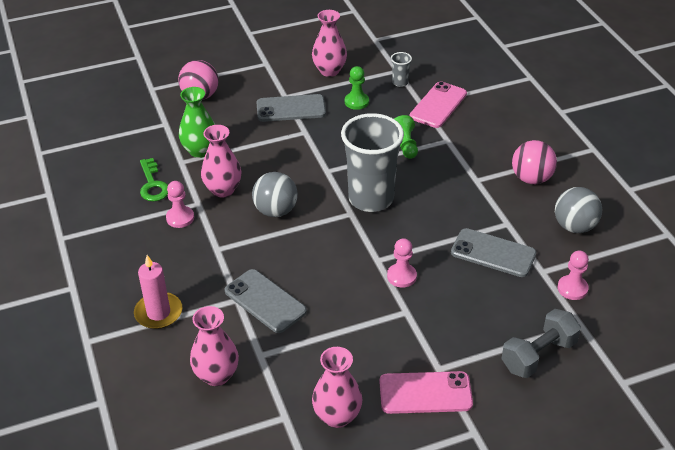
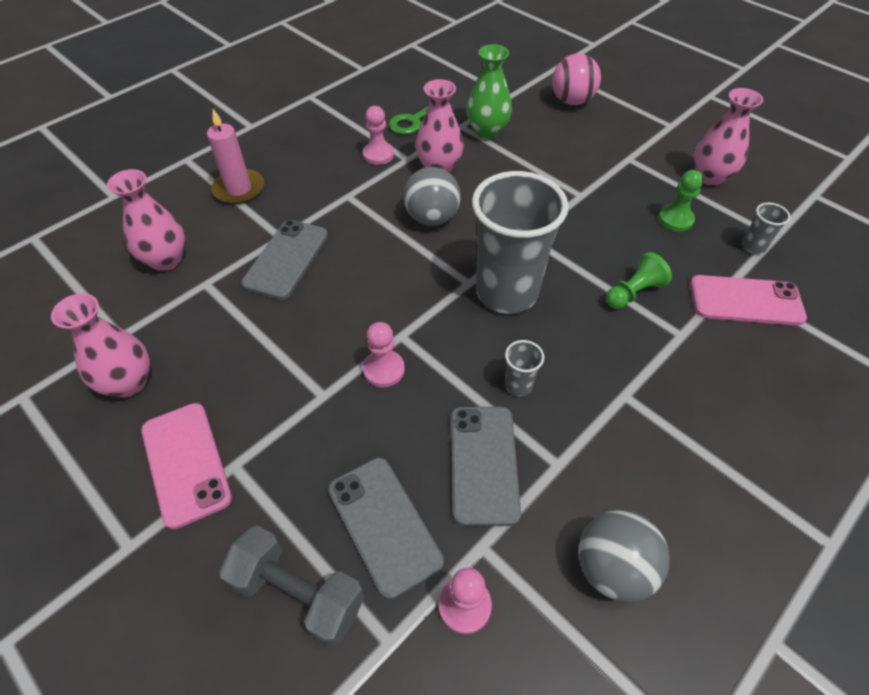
camera: 65 degrees right, 10 degrees up
(291, 109) = (611, 170): grey phone -> grey phone (384, 525)
(447, 220) = (518, 385): none -> grey cup
(531, 178) = (681, 467): pink ball -> none

